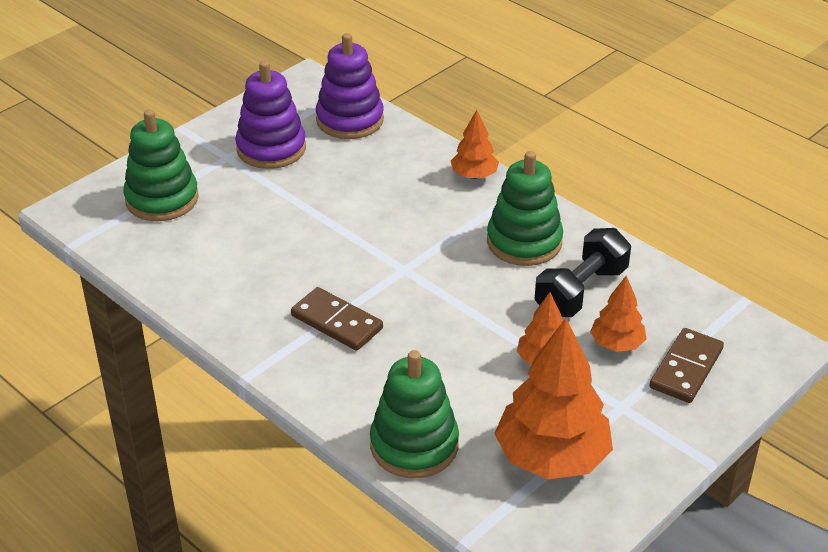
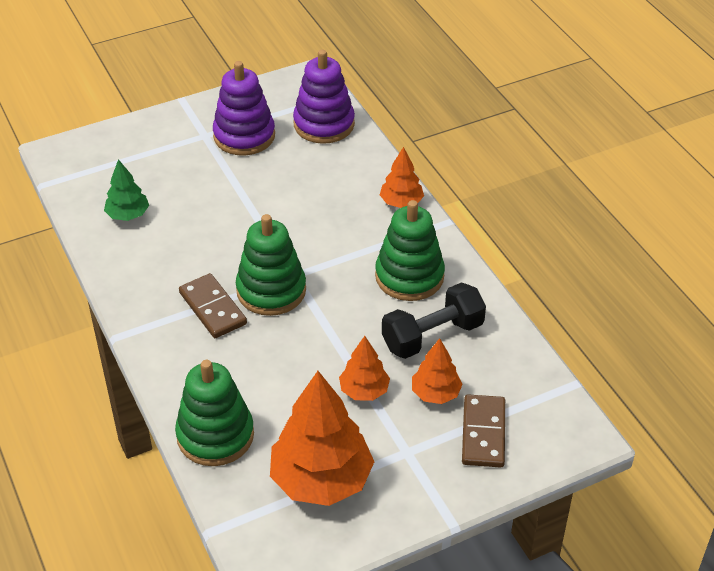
camera: 20 degrees right, 5 degrees up
(162, 199) = (133, 161): green stacking toy -> green stacking toy (271, 290)
(188, 253) = (128, 215): none -> green tree
(686, 368) = (483, 433): brown domino -> brown domino turned 45 degrees counterclockwise

